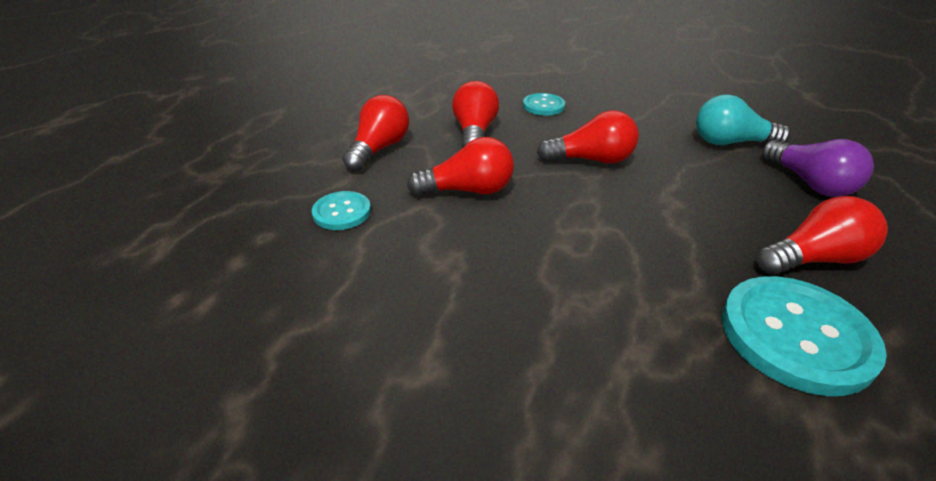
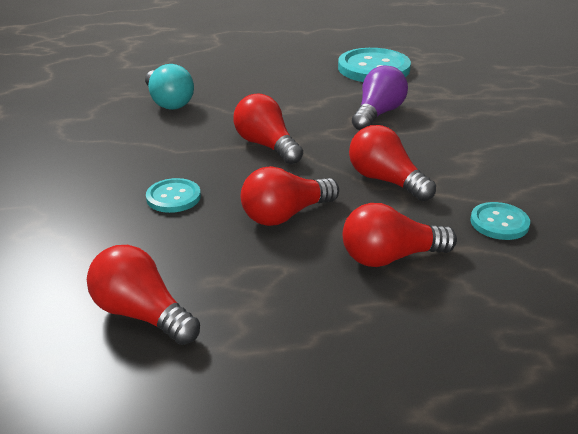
camera: 125 degrees left, 5 degrees down
(809, 183) = (209, 75): purple light bulb -> purple light bulb (377, 114)
(813, 259) = (302, 69): red light bulb -> red light bulb (142, 314)

